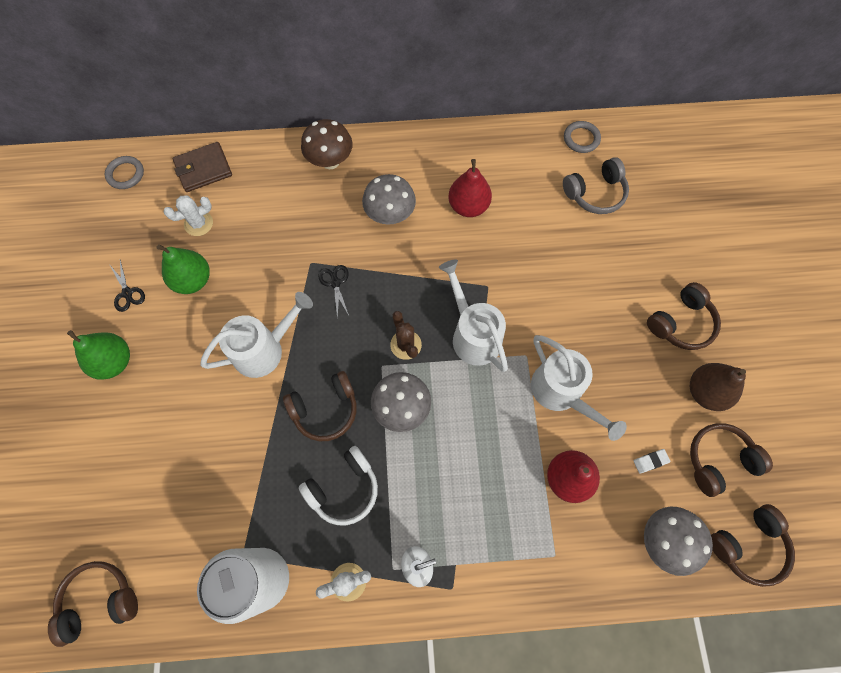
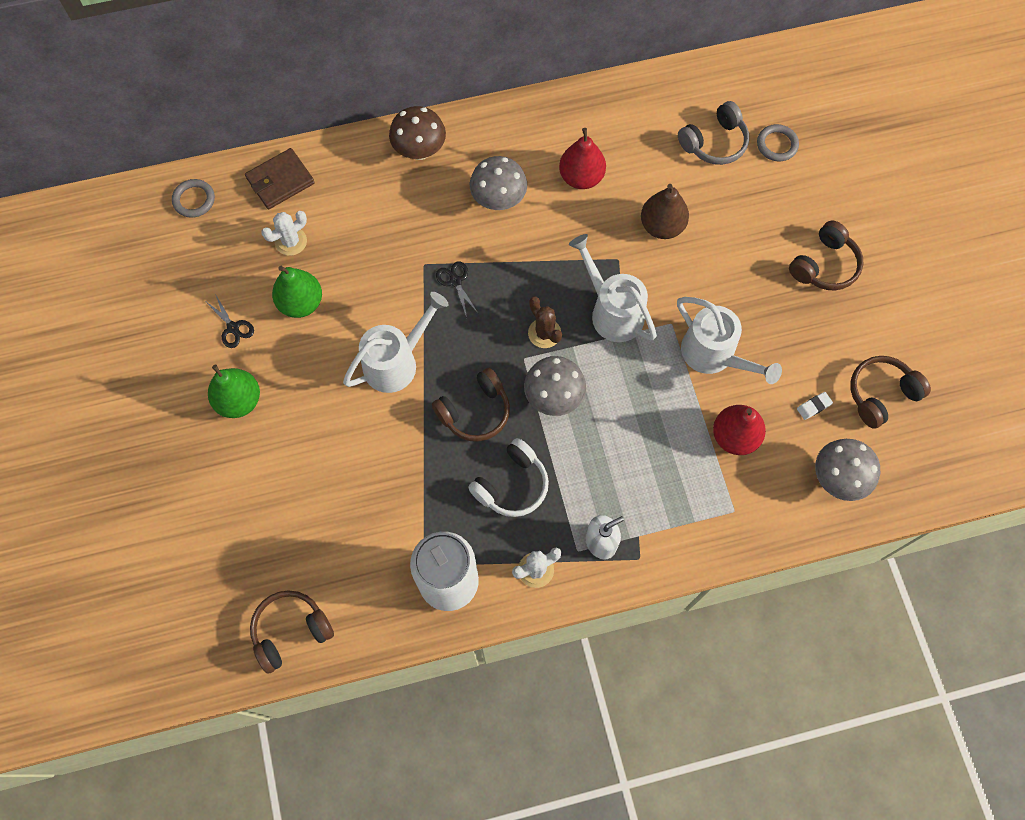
camera: 10 degrees left, 0 degrees up
(581, 139) = (689, 84): grey ring -> grey ring (777, 145)
(705, 392) = (858, 330): brown pear -> brown pear (662, 226)
(747, 545) = (919, 469): brown headphones -> none

